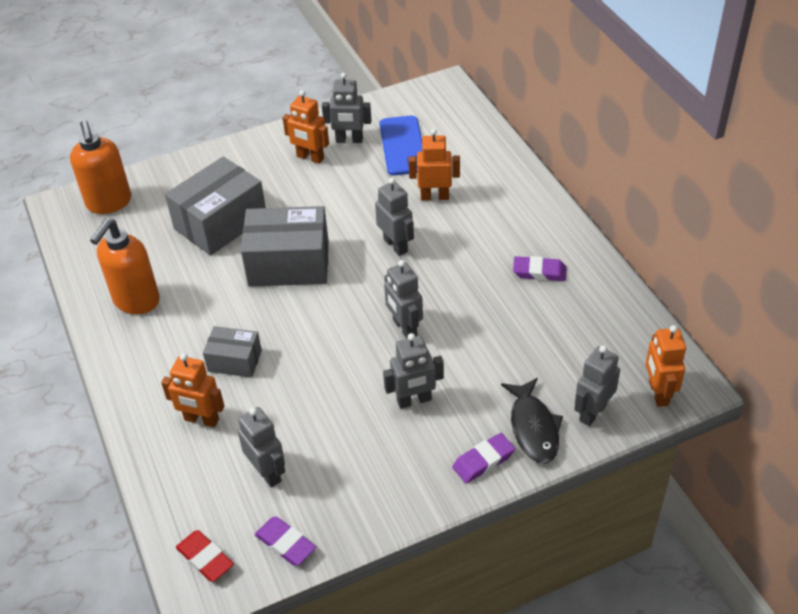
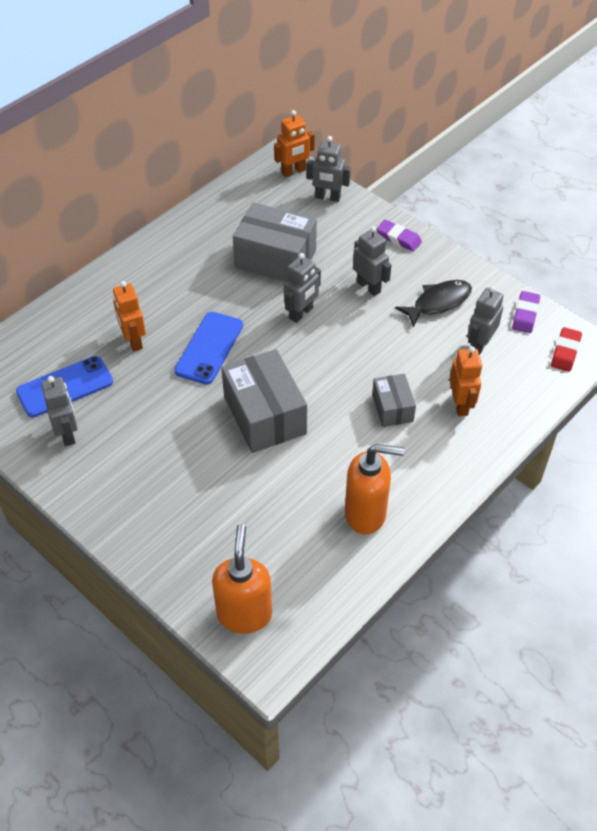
camera: 115 degrees left, 5 degrees up
(109, 203) = (244, 613): orange soap dispenser -> orange soap dispenser turned 45 degrees counterclockwise
(220, 223) = (233, 493): grey box -> grey box (275, 259)
(310, 158) = (107, 456): orange robot -> none
(396, 245) = (209, 348): grey robot -> blue phone
(533, 428) = (357, 221): black fish -> black fish (438, 302)
(539, 272) = (202, 252): purple eraser -> none

